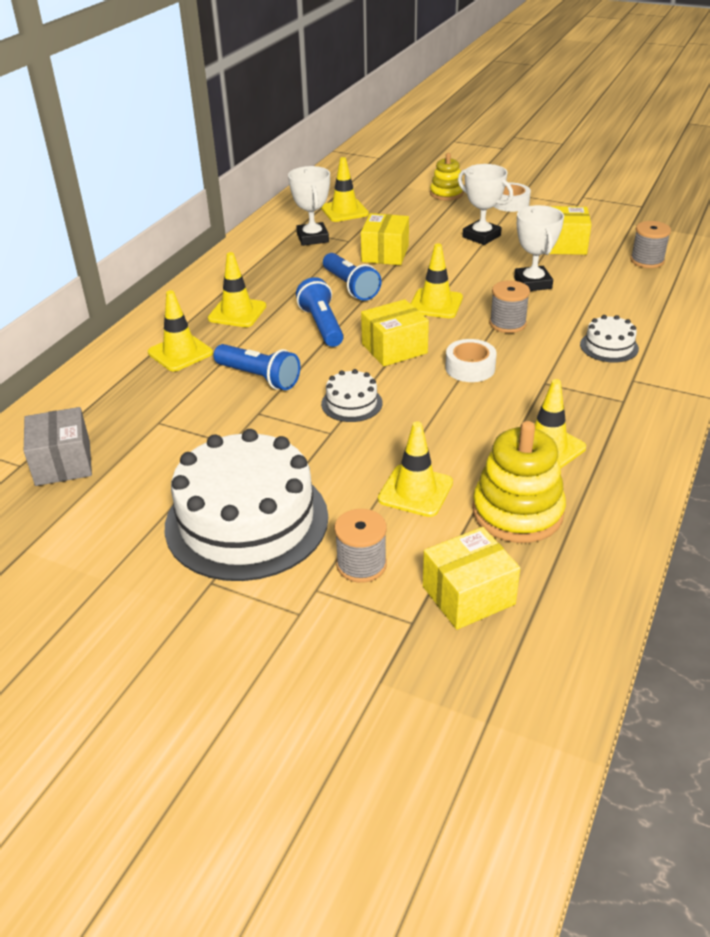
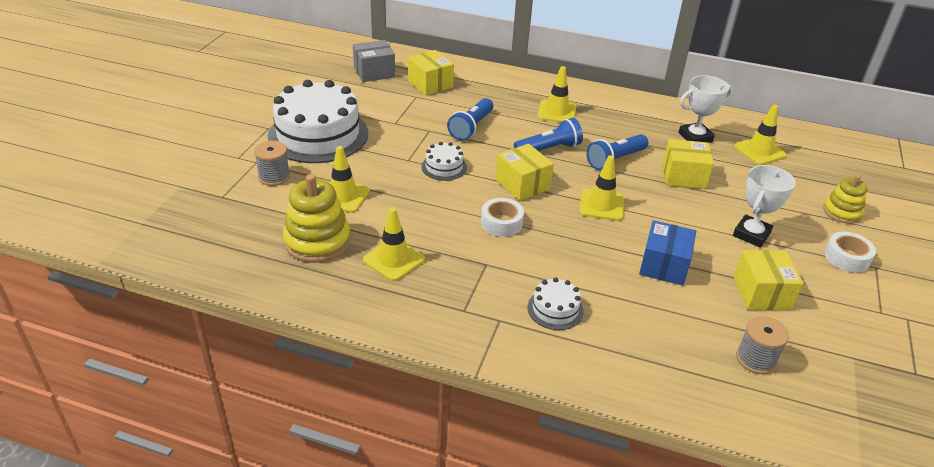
camera: 80 degrees right, 0 degrees up
(180, 353) = (497, 95): yellow traffic cone -> none
(468, 595) = (240, 218): yellow box -> yellow box (430, 84)
(507, 324) = (579, 246): grey spool -> none
(532, 283) = (664, 265): white trophy -> blue box

